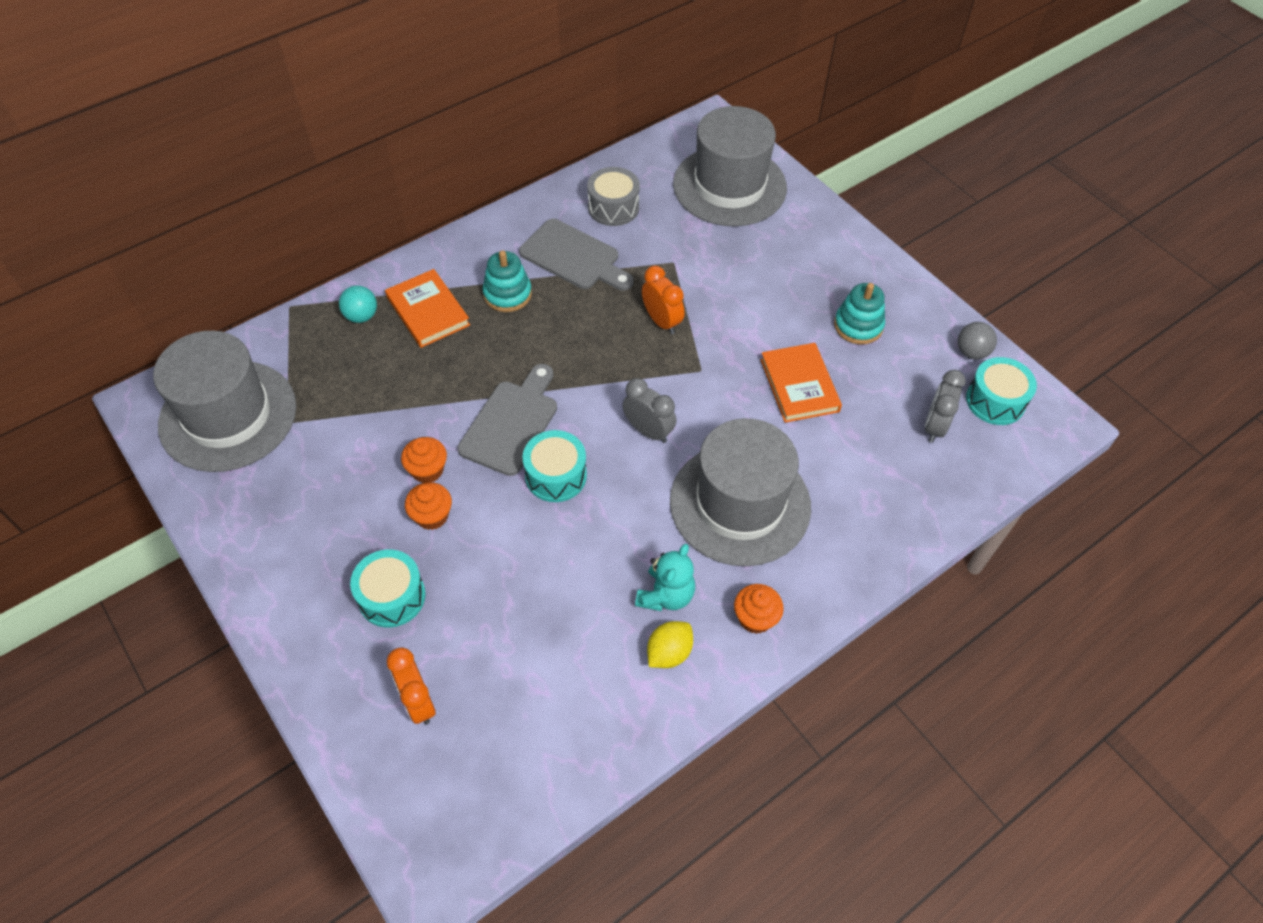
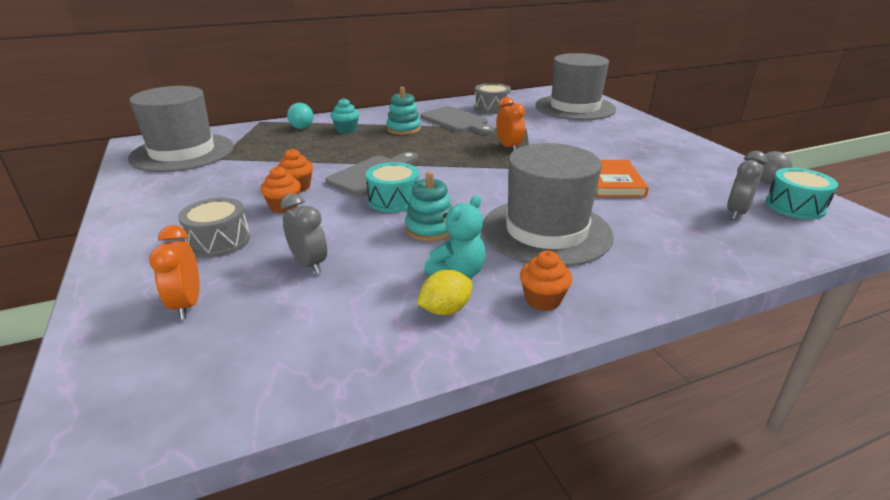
camera: 15 degrees right, 25 degrees down
(392, 596) = (219, 241): turquoise drum -> grey drum
(428, 311) = (346, 130): orange book -> turquoise cupcake
(648, 431) = (479, 189): grey clock -> grey clock (309, 264)
(858, 326) = (666, 162): turquoise stacking toy -> turquoise stacking toy (430, 229)

